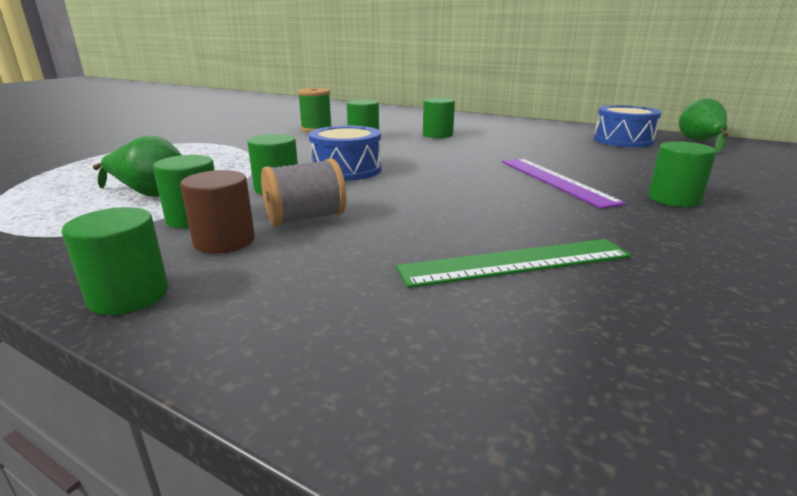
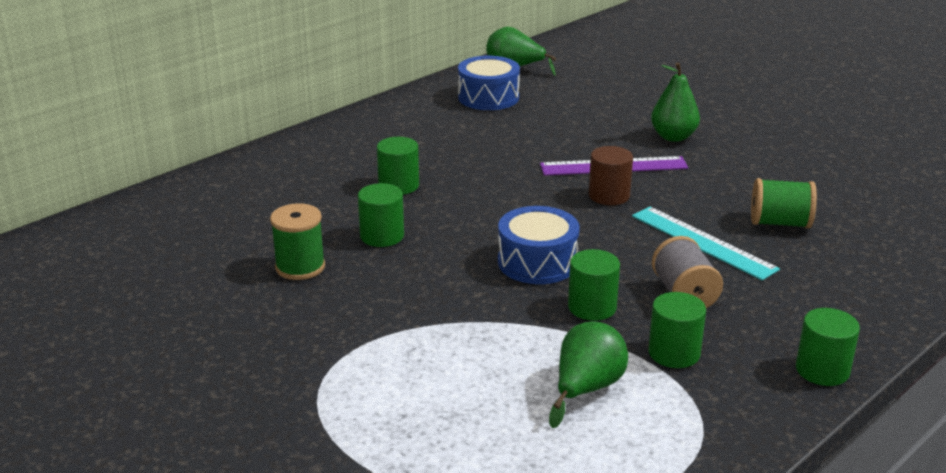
camera: 75 degrees left, 5 degrees up
(224, 241) = (730, 334): brown cylinder -> brown cylinder (609, 195)
(425, 222) = (703, 242): none -> turquoise ruler
(516, 262) = (779, 223): green ruler -> green spool
(674, 199) = (673, 137): green cylinder -> green pear

